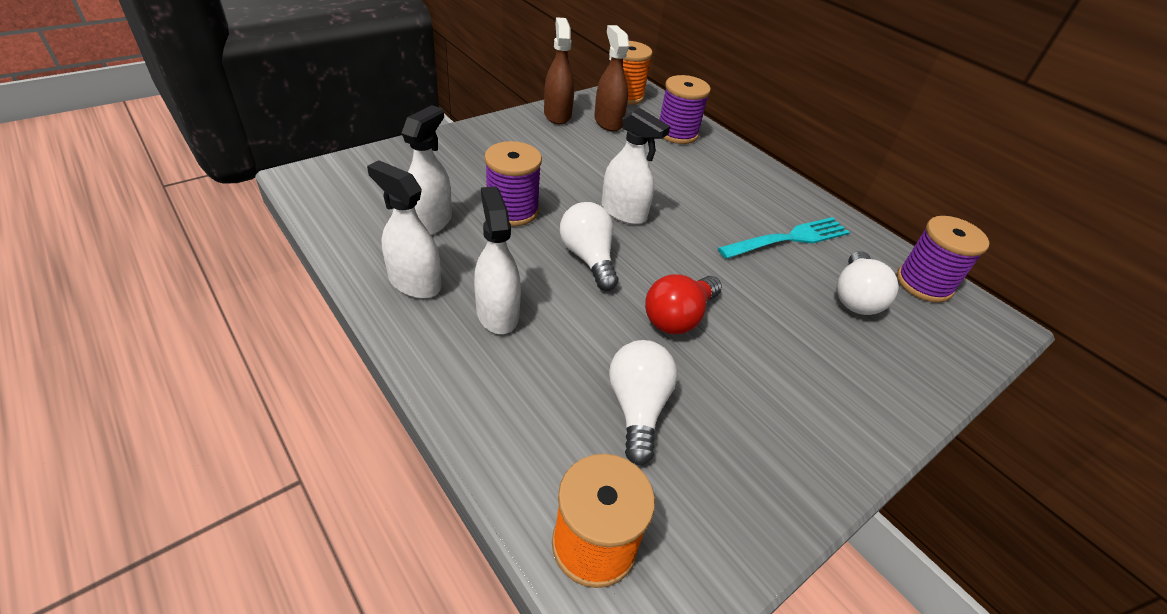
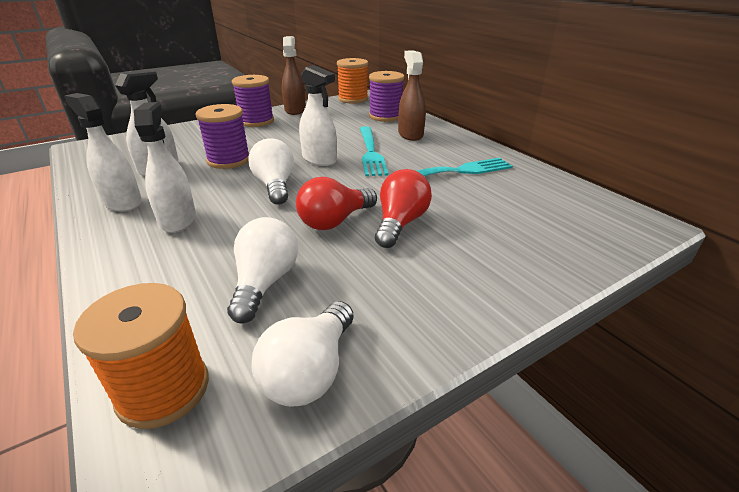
camera: 10 degrees right, 10 degrees down
(608, 121) = (333, 112): brown spray bottle -> brown spray bottle (410, 134)
(681, 202) = (371, 152): none -> turquoise fork
(750, 321) = (400, 223): none -> red light bulb
(855, 297) = (505, 207): white light bulb -> white light bulb (310, 371)
(923, 284) = (575, 197): purple spool -> purple spool (256, 121)

